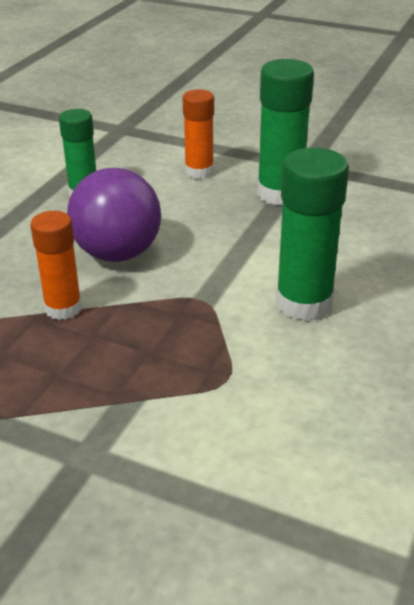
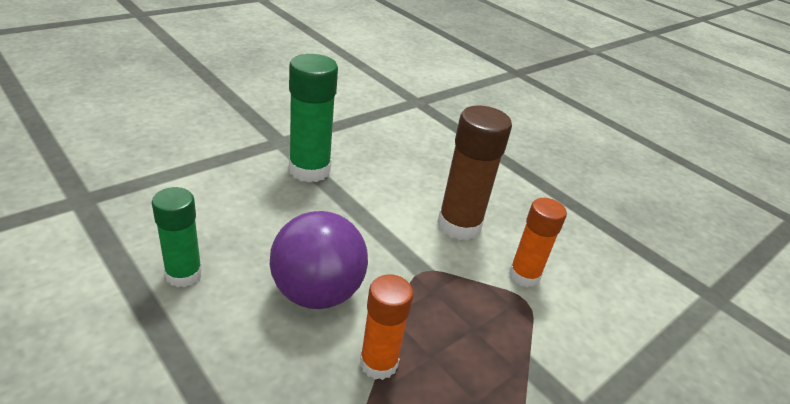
camera: 70 degrees left, 0 degrees up
(199, 171) = (228, 191): orange glue stick -> orange glue stick (524, 275)
(304, 303) = (459, 225): green glue stick -> brown glue stick

